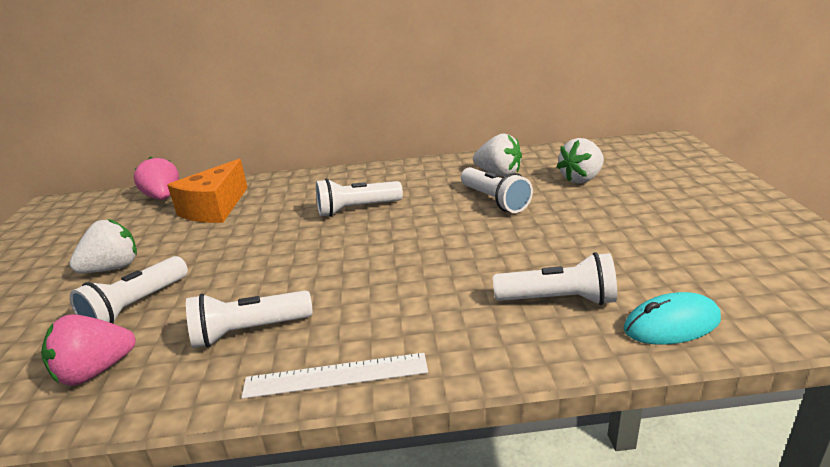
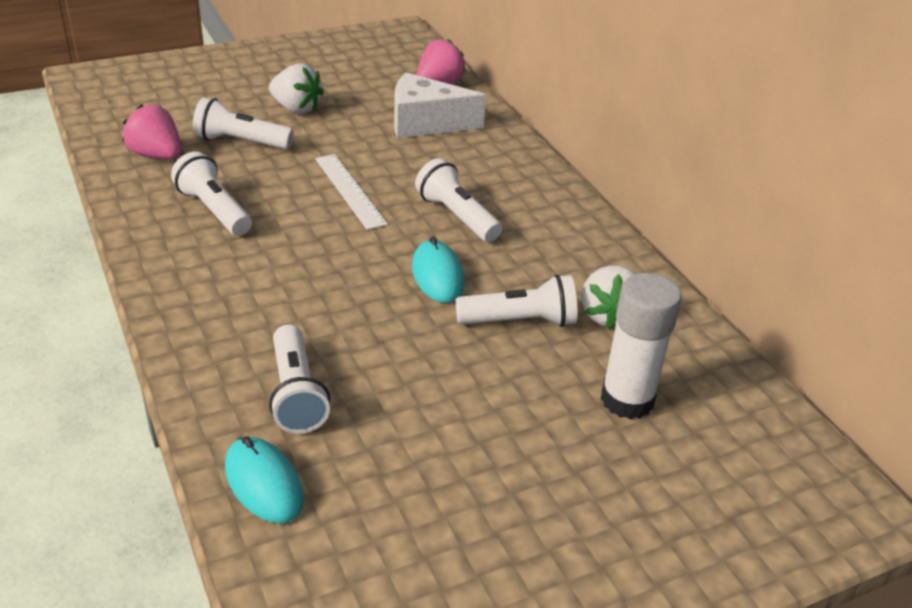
camera: 65 degrees right, 10 degrees up
(215, 208) = (425, 123): orange cheese -> white cheese
(336, 375) = (161, 271): white ruler -> white ruler (350, 190)
(427, 224) = (437, 275): none -> turquoise mouse
(494, 200) = (520, 321): white flashlight -> white flashlight turned 135 degrees counterclockwise
(581, 179) = (627, 400): white strawberry -> white glue stick

